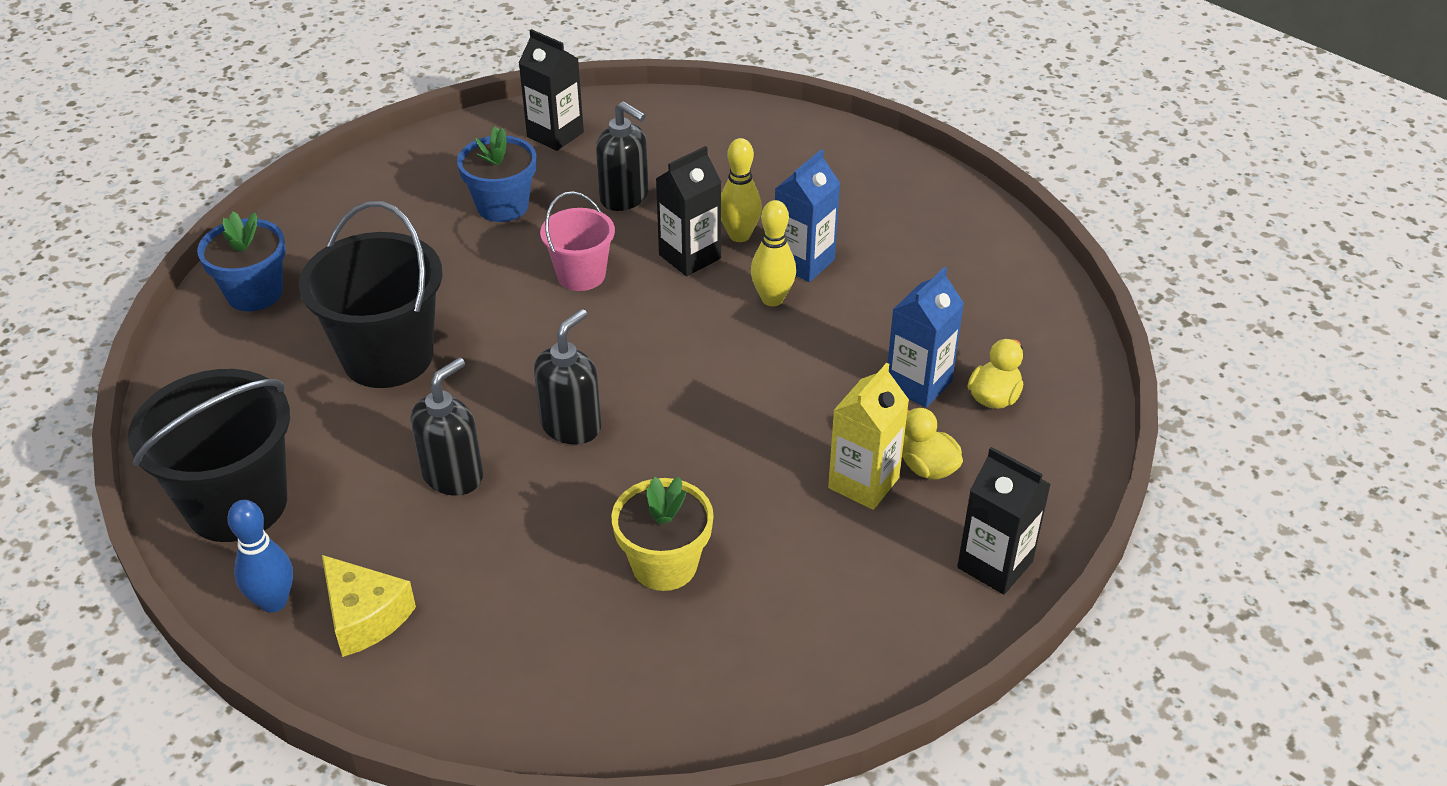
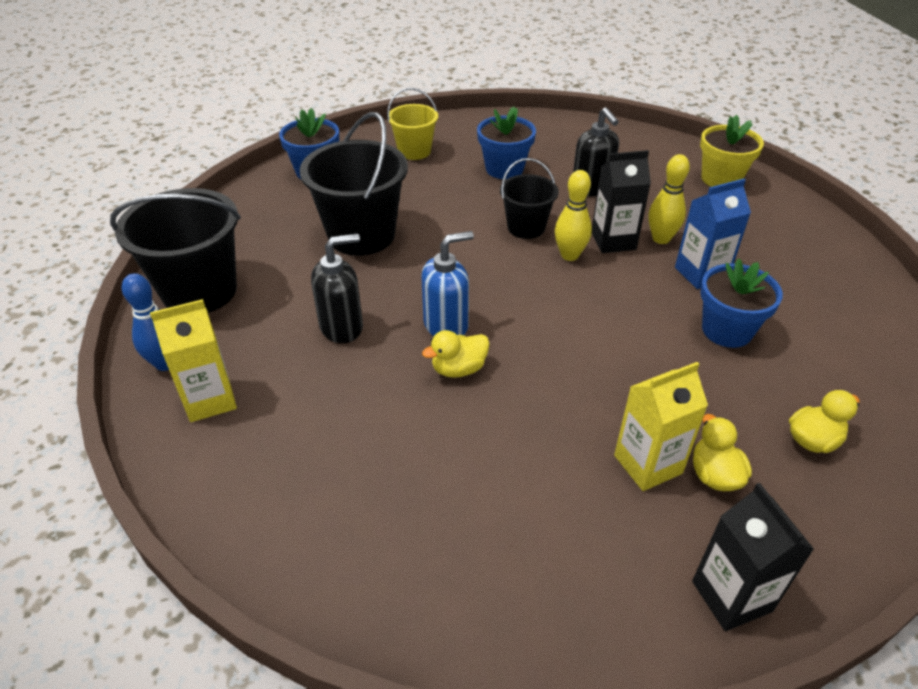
camera: 30 degrees right, 0 degrees up
(365, 616) = (210, 400): yellow cheese -> yellow carton
(368, 219) = (414, 151): none -> yellow bucket
(555, 135) = (570, 137): black carton -> none
(571, 426) = (446, 325): black soap dispenser -> blue soap dispenser
(581, 275) = (526, 227): pink bucket -> black bucket
(619, 467) = (458, 369): none -> yellow duck
(664, 565) = (440, 458): yellow flower pot -> yellow flower pot (721, 179)
(772, 299) = (659, 291): yellow bowling pin -> yellow bowling pin (569, 255)
(862, 317) = (726, 330): none -> blue flower pot
(918, 384) = (746, 401): blue carton -> none

